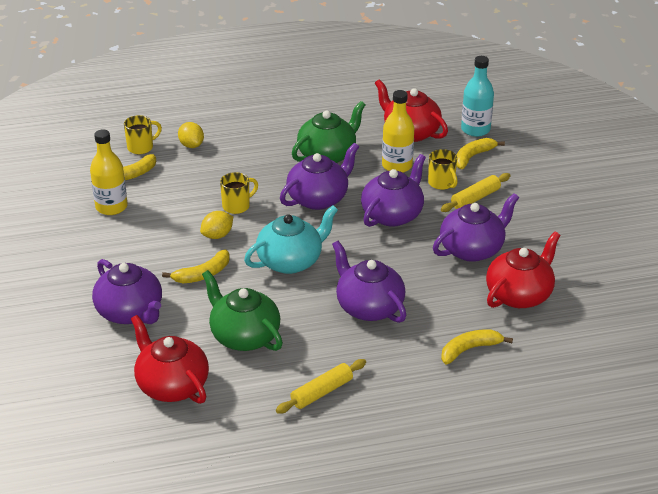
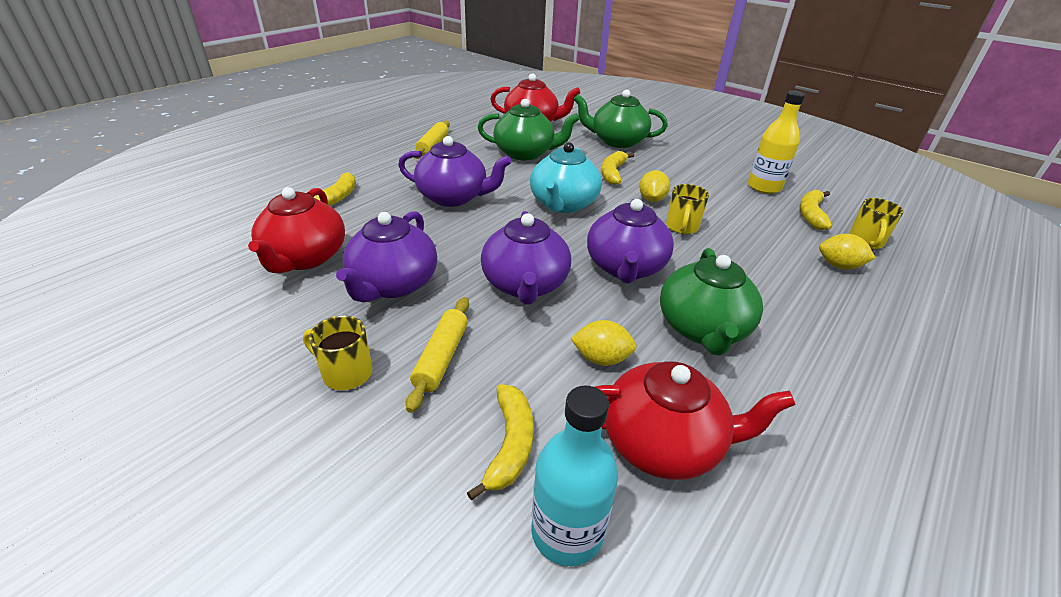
camera: 140 degrees right, 0 degrees up
(130, 312) = (617, 141): purple teapot -> green teapot
(397, 166) = (601, 358): yellow bottle -> yellow lemon
(442, 183) = (510, 360): yellow mug -> yellow mug (346, 373)

